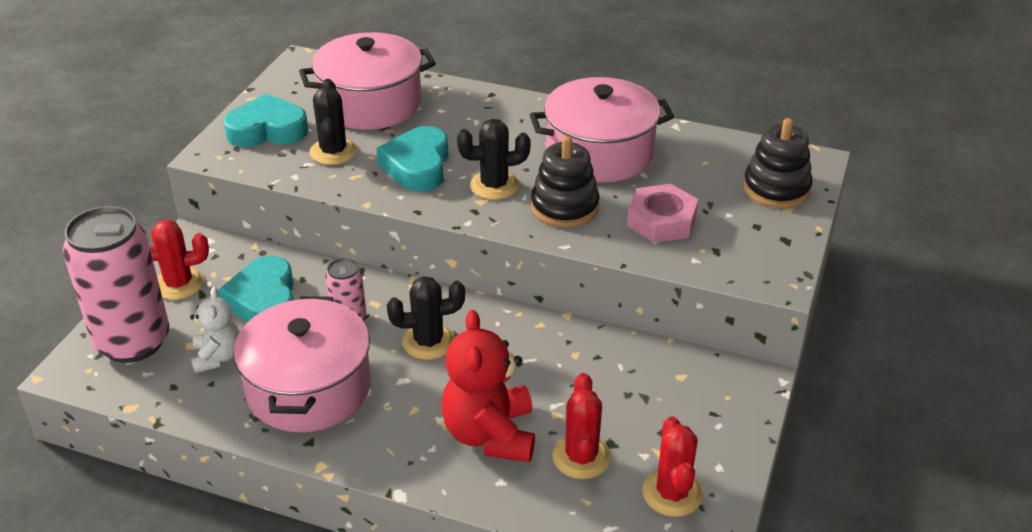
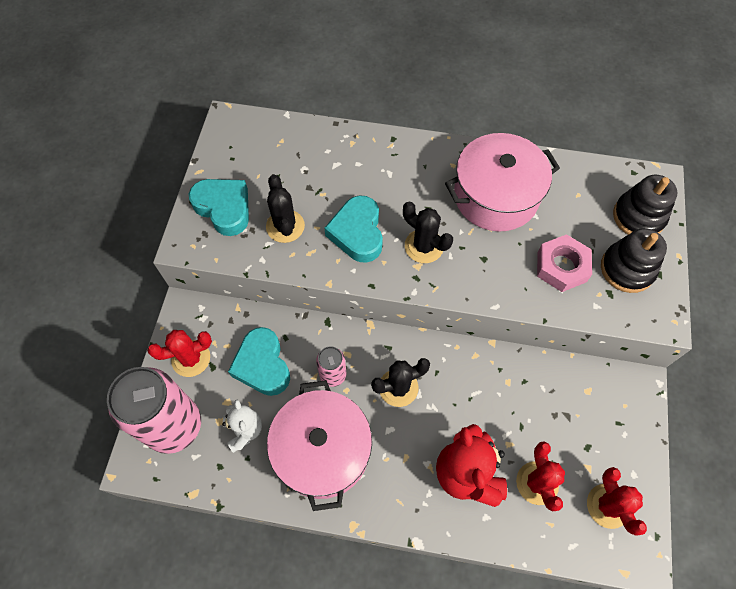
camera: 10 degrees left, 25 degrees up
(267, 130) = (224, 208): turquoise heart -> turquoise heart turned 60 degrees clockwise
(371, 103) = (299, 164): pink pot -> none
(494, 185) = (424, 246): black cactus -> black cactus turned 60 degrees clockwise
(564, 207) = (484, 263): black stacking toy -> black stacking toy (627, 269)

